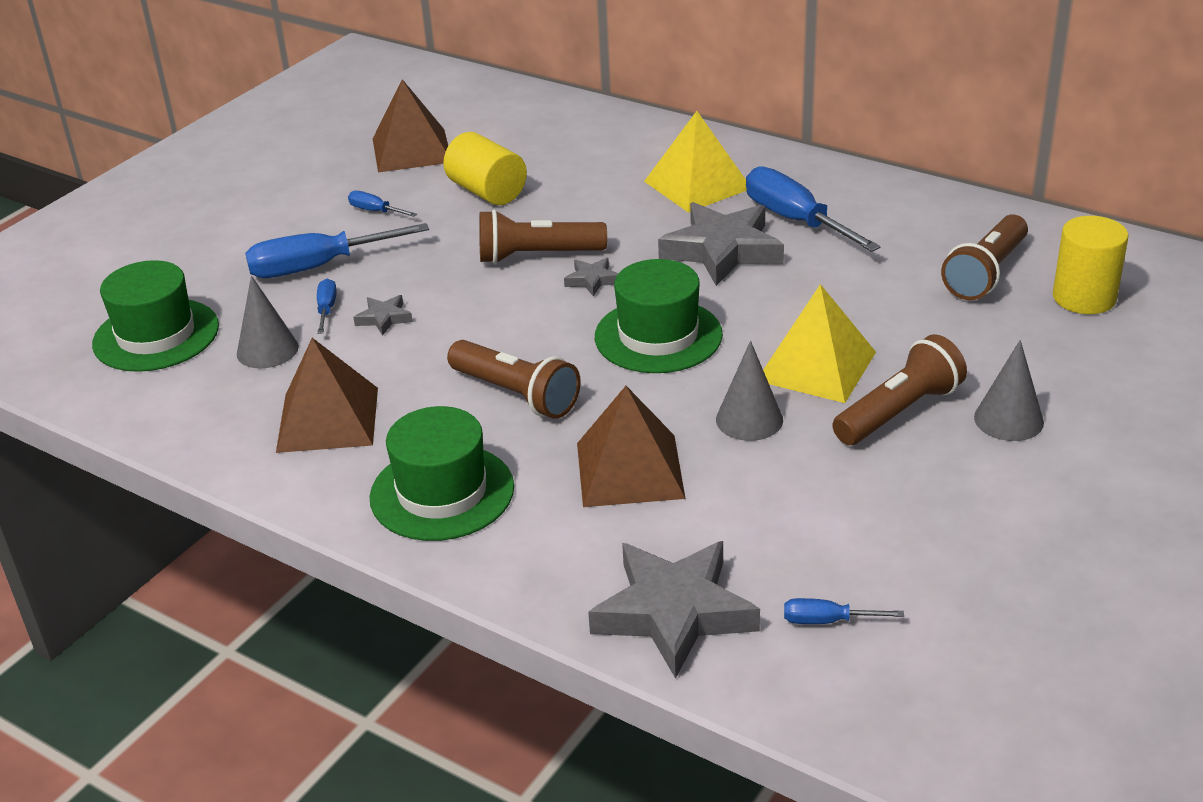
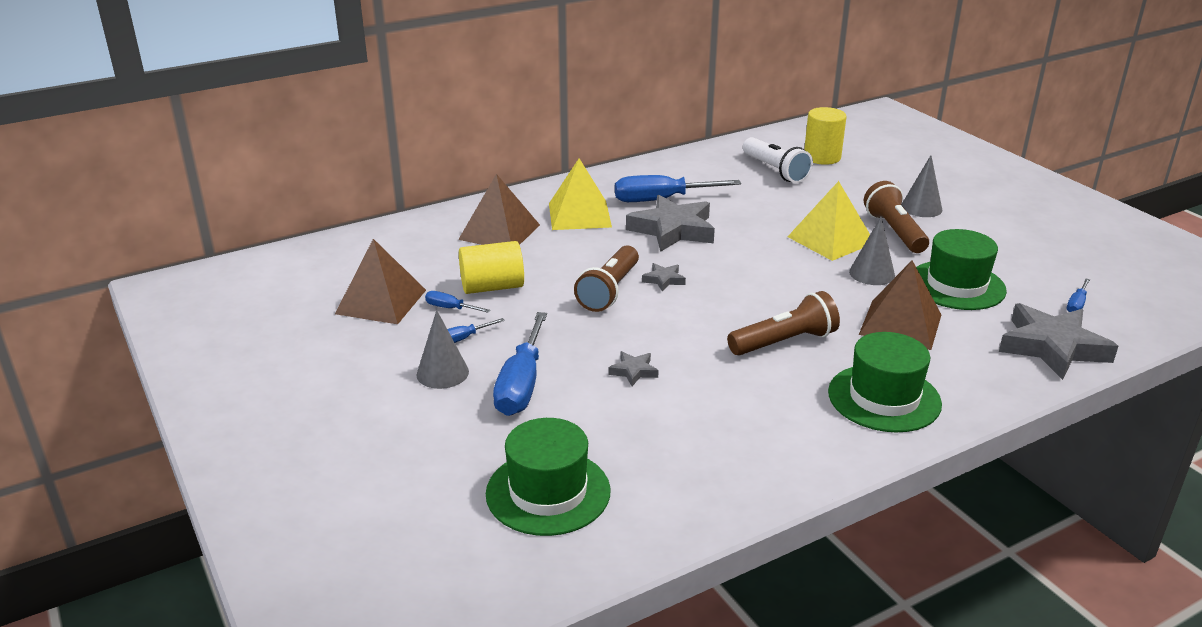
camera: 65 degrees left, 5 degrees down
(267, 350) = (629, 436): grey cone -> grey cone (442, 373)
(326, 309) = (594, 394): blue screwdriver -> blue screwdriver (450, 308)
(327, 419) = (756, 427): brown pyramid -> brown pyramid (499, 232)
(658, 336) = (755, 276): green hat -> green hat (956, 285)
(985, 273) = (775, 171): brown flashlight -> white flashlight

